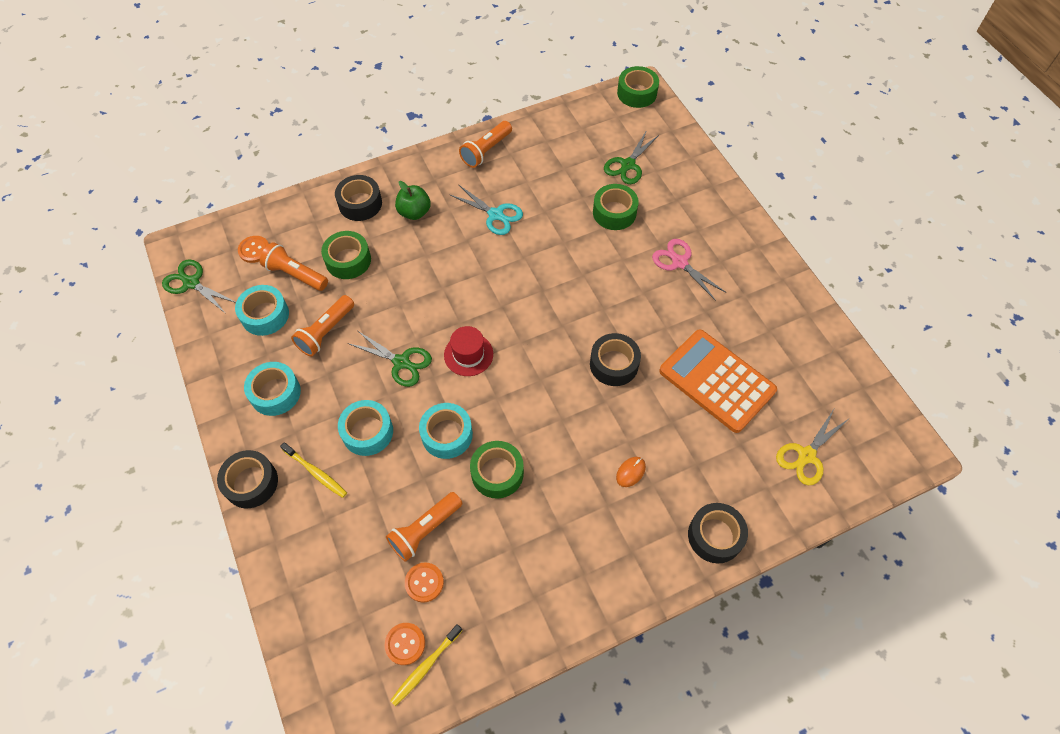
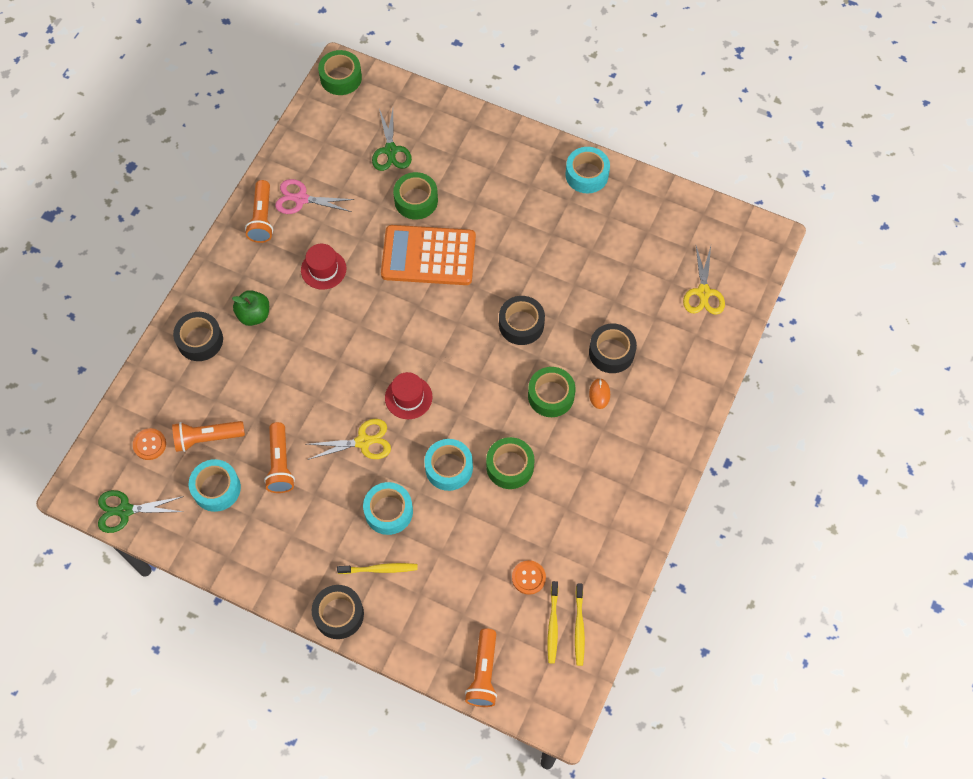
camera: 40 degrees left, 5 degrees up
(275, 393) = (289, 539): turquoise tape -> turquoise tape (586, 175)
(348, 260) = (239, 394): green tape -> green tape (551, 395)
(401, 362) = (363, 441): green scissors -> yellow scissors
(405, 644) = (552, 625): orange button -> yellow toothbrush
(425, 530) = (496, 544): orange flashlight -> orange flashlight (483, 673)
(496, 215) = (323, 269): turquoise scissors -> red hat
(679, 262) = (501, 208): pink scissors -> pink scissors (301, 199)
(715, 536) = (689, 394): black tape -> black tape (611, 352)
(716, 381) = (603, 283): orange calculator -> orange calculator (428, 256)

